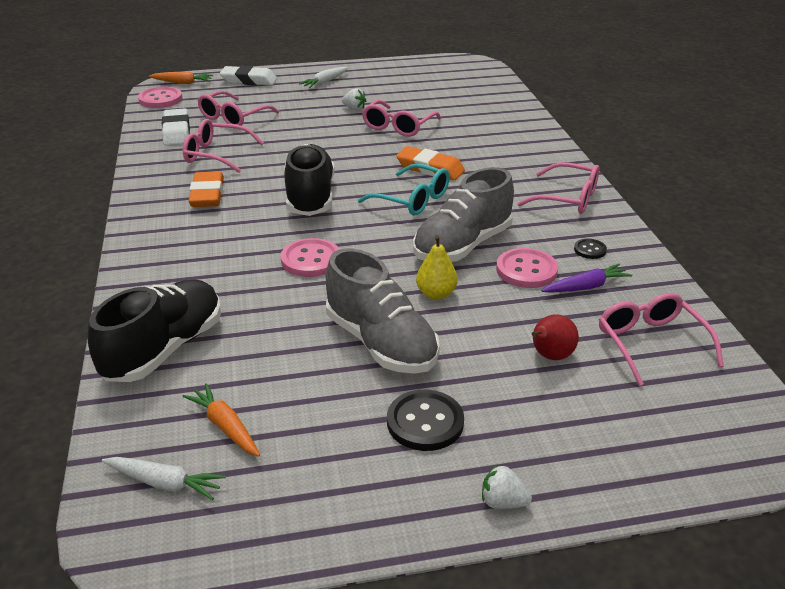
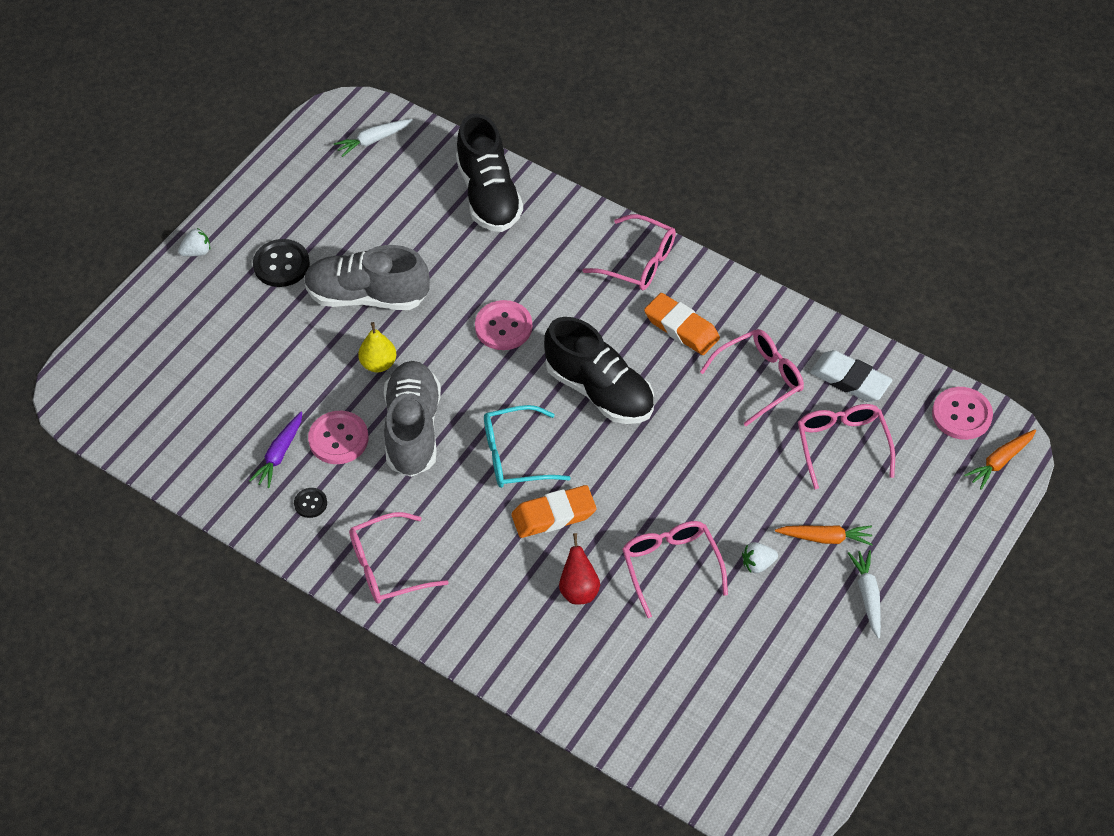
camera: 135 degrees right, 20 degrees up
(225, 426) = (385, 184): orange carrot -> orange carrot (825, 538)
(249, 80) = (946, 526): white eraser -> none
(550, 356) = (251, 366): red pear -> red pear (578, 590)
(651, 344) = (193, 428): pink glasses -> pink glasses (638, 262)

